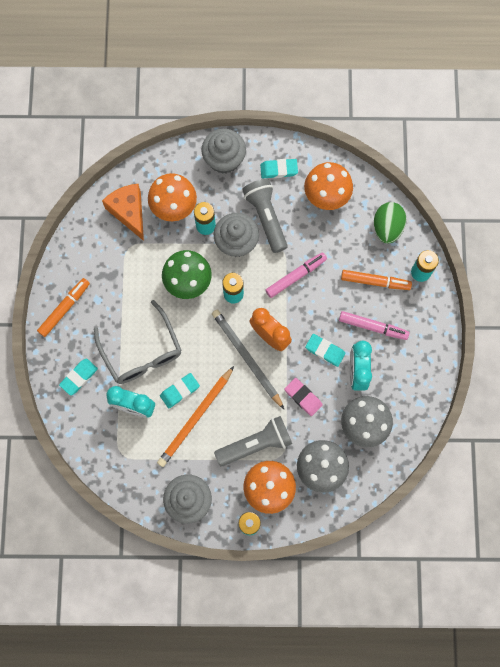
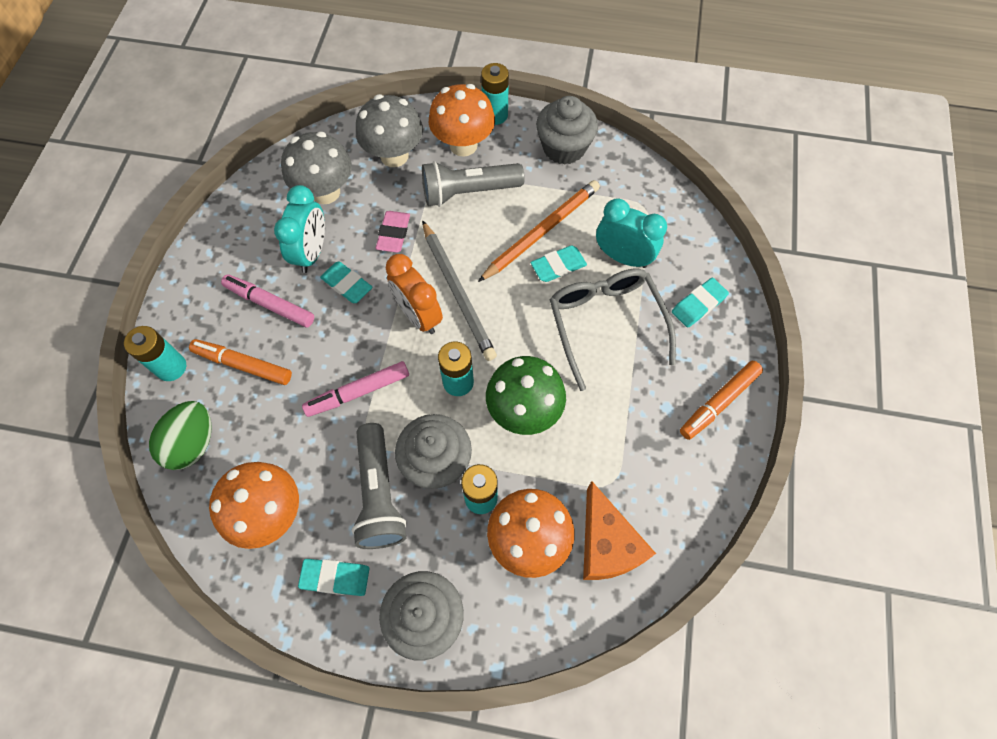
camera: 170 degrees left, 10 degrees down
(303, 397) = (393, 234): pink eraser -> pink eraser turned 45 degrees clockwise

